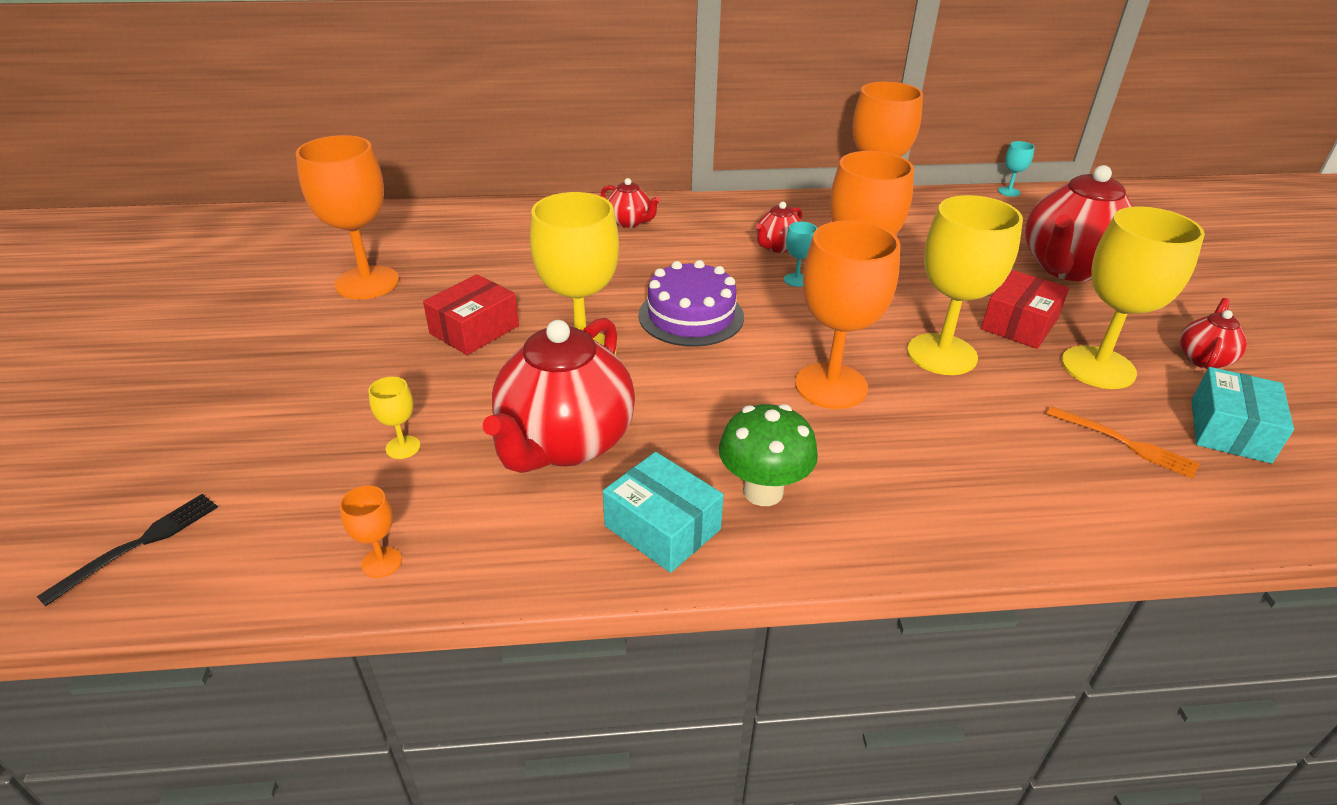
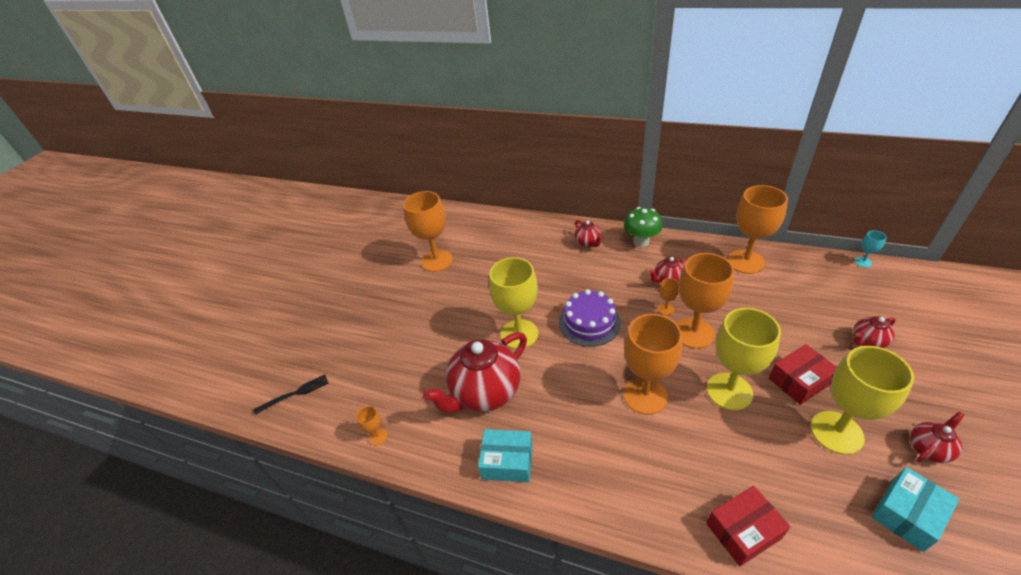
camera: 30 degrees right, 5 degrees up
(403, 447) = (412, 372): yellow goblet -> none
(474, 329) = (473, 305): red box -> red box (743, 531)
(662, 527) = (507, 461): turquoise box -> turquoise box turned 60 degrees counterclockwise
(763, 491) = (569, 456): green mushroom -> green mushroom (641, 242)
(796, 280) = (666, 309): turquoise goblet -> orange goblet
(1067, 268) = (867, 341): red teapot -> red teapot, size x0.47
(1127, 444) = (818, 499): orange fork -> none

